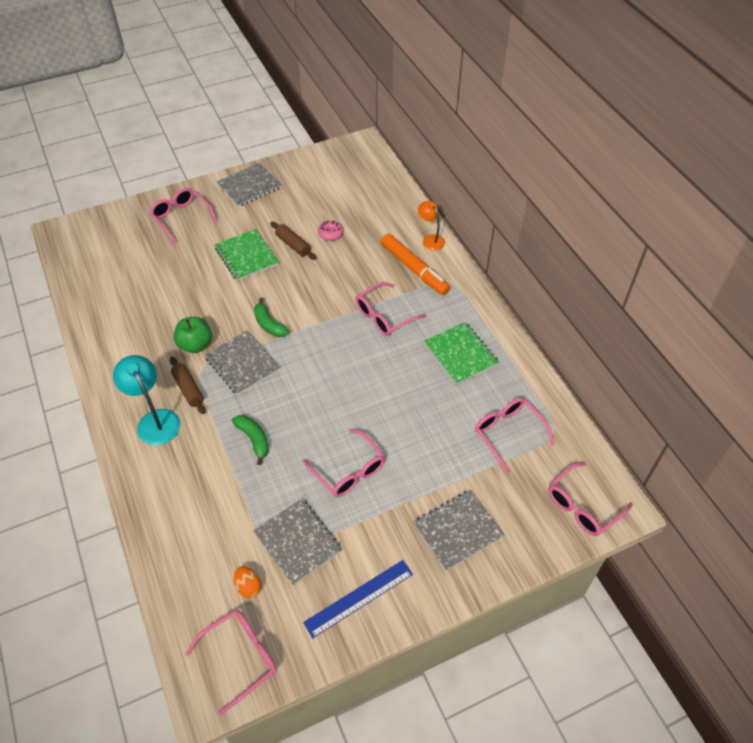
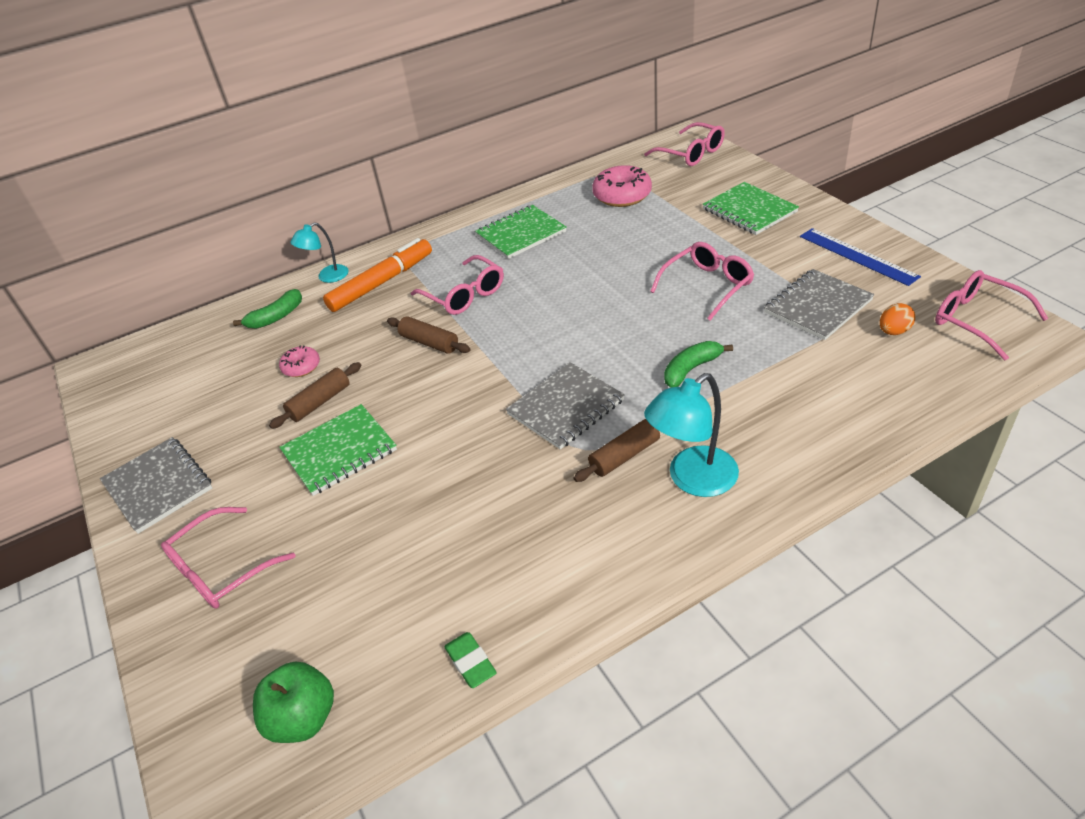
camera: 90 degrees left, 10 degrees down
(84, 311) = (471, 662): none -> green eraser
(195, 344) = (536, 469): green apple -> green apple (303, 718)
(269, 324) = (486, 396): green banana -> green banana (276, 317)
(334, 296) = (429, 342): none -> brown rolling pin
(430, 239) = (327, 277): orange lamp -> turquoise lamp
(457, 530) = (749, 211): grey notebook -> green notebook
(508, 433) = (622, 195): pink glasses -> pink donut

